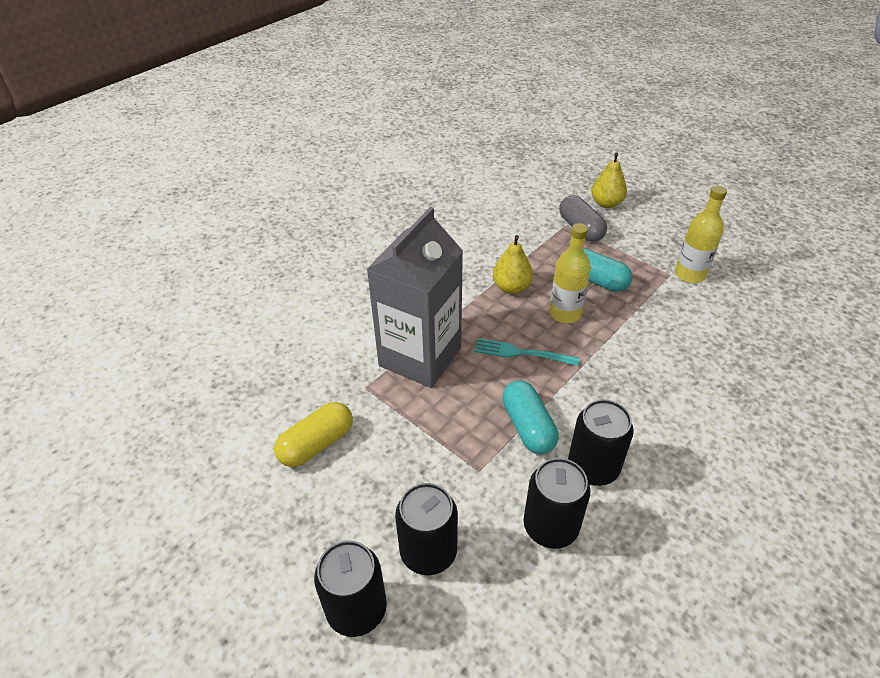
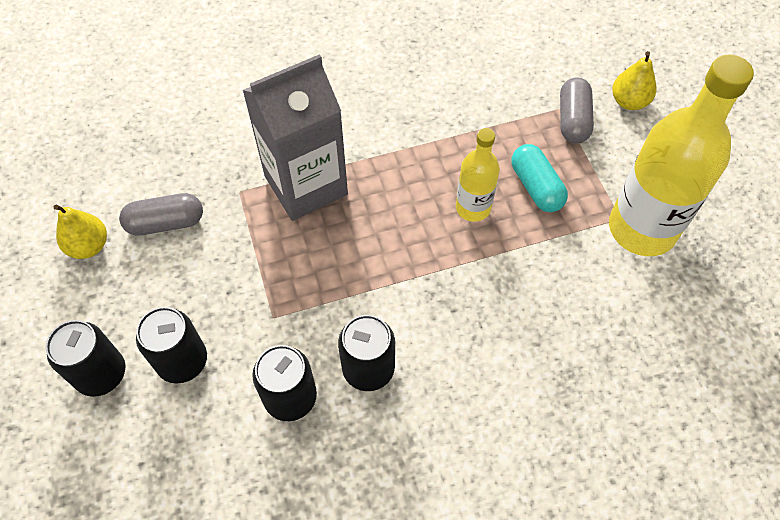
camera: 30 degrees right, 15 degrees up
(316, 444) = (166, 223): yellow capsule -> grey capsule
(511, 287) = (445, 154): yellow pear -> yellow pear (89, 246)
(522, 353) = (398, 228): turquoise fork -> none
(528, 427) = (344, 301): turquoise capsule -> none
(690, 275) = (642, 229): yellow bottle -> yellow bottle, size x1.91

